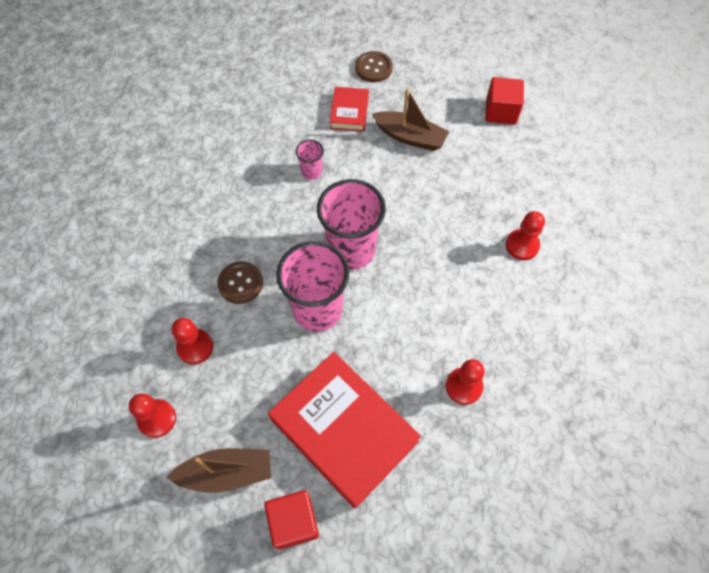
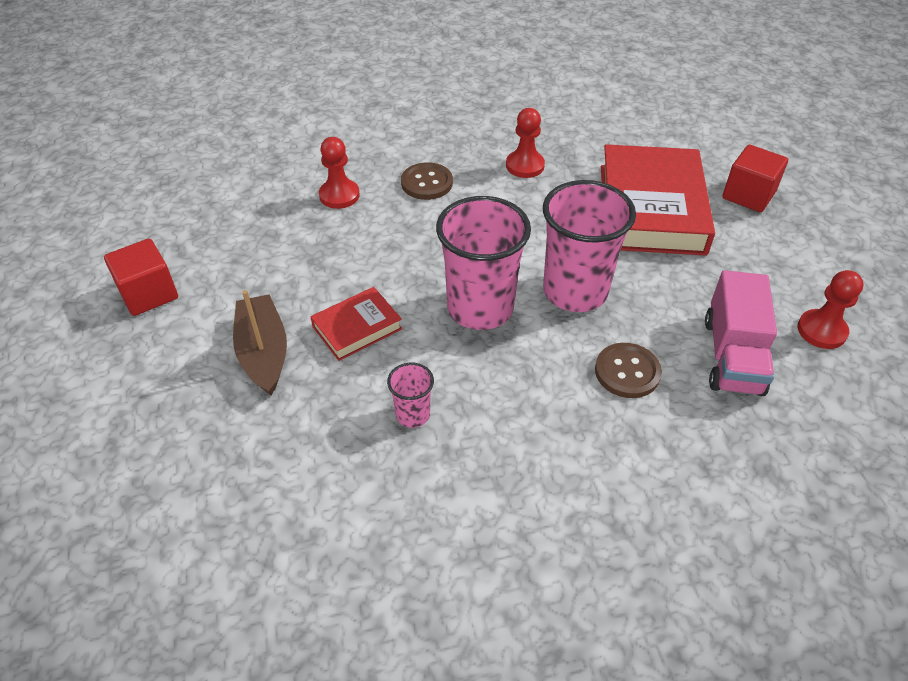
camera: 130 degrees left, 15 degrees down
(195, 347) = (732, 356): red pawn -> pink truck
(226, 473) = (781, 253): brown boat -> none
(349, 112) = (271, 443): red book -> red book (357, 328)
(373, 68) = (152, 472): brown button -> brown button (427, 183)

